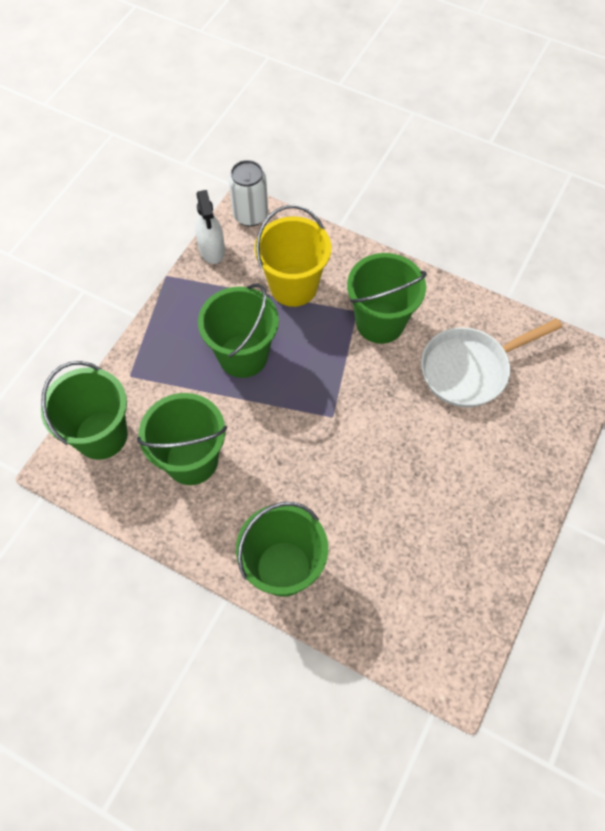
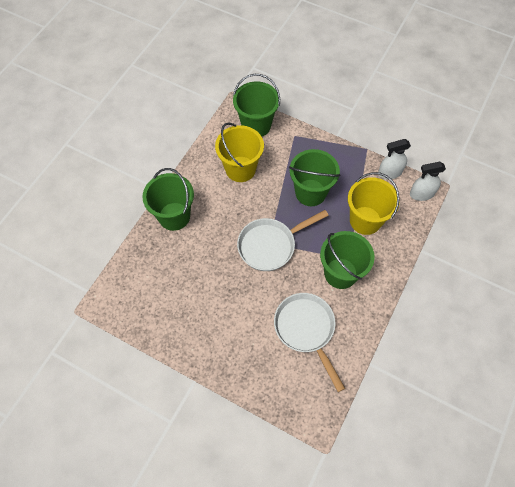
camera: 90 degrees right, 0 degrees up
(191, 460) = (240, 169): green bucket -> yellow bucket
(250, 215) = (421, 194): white can -> white spray bottle
(337, 414) = (270, 245): none -> white pan

